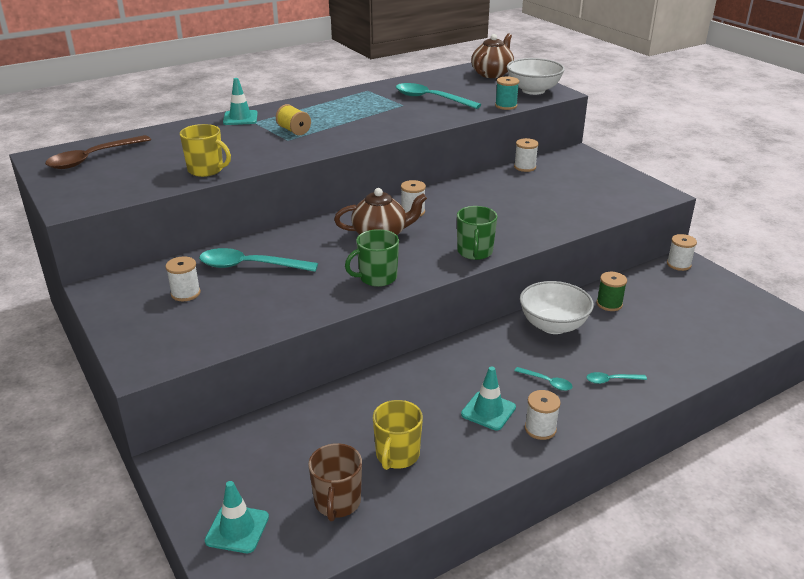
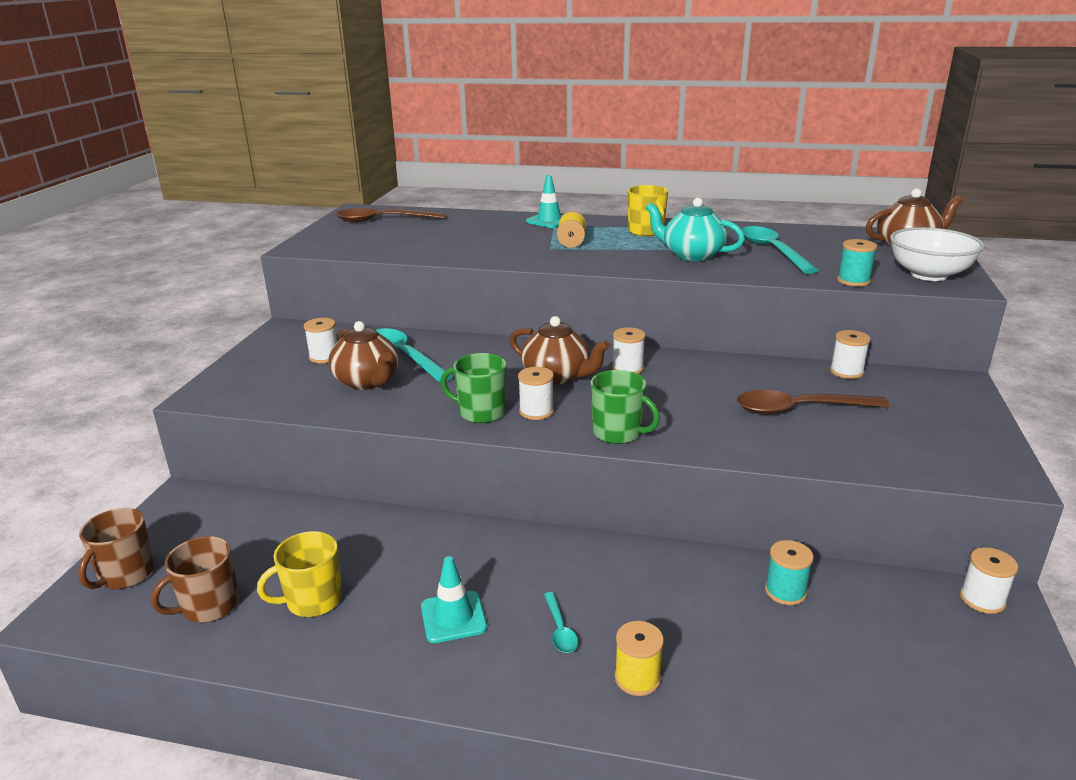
camera: 45 degrees right, 5 degrees down
(206, 170) = (436, 252): yellow mug -> yellow mug (646, 232)
(237, 529) = (126, 574): turquoise traffic cone -> brown mug
(258, 294) = (367, 381): none -> brown teapot
(390, 116) = (692, 255): none -> turquoise teapot
(475, 252) = (618, 433): green mug -> green mug turned 105 degrees counterclockwise
(537, 198) = (799, 409): none -> brown spoon
(540, 429) = (470, 672): white spool -> white spool (536, 411)
(553, 325) = (670, 575): white bowl -> none
(609, 304) = (785, 591): green spool -> turquoise spool
(611, 380) = (637, 678): turquoise spoon -> yellow spool

